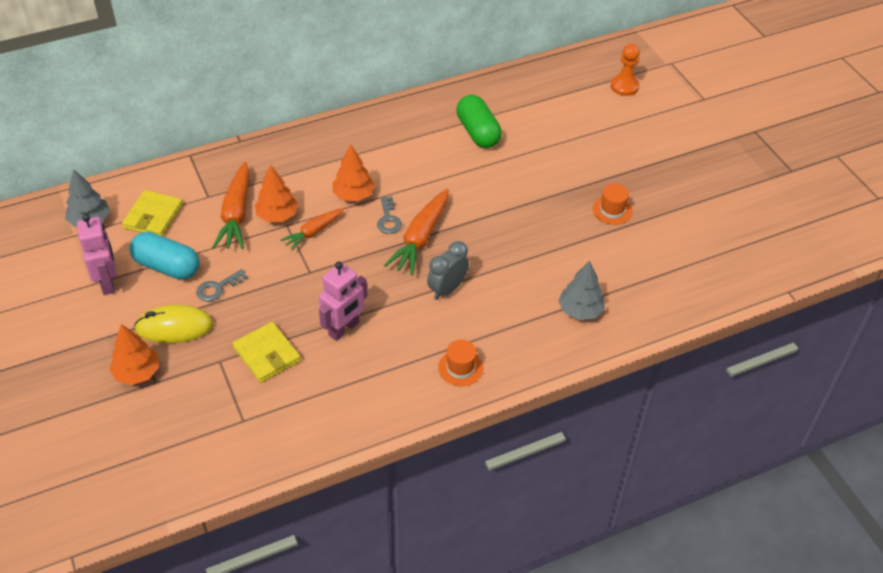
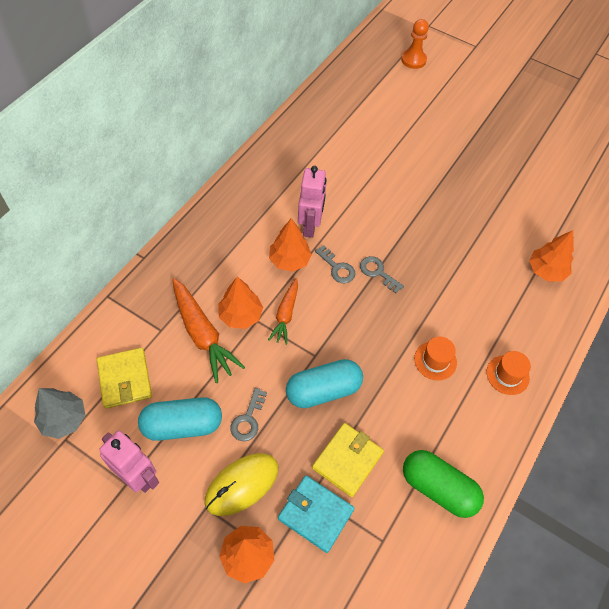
camera: 35 degrees left, 10 degrees up
(209, 375) = (315, 514): none -> turquoise wallet
(267, 354) = (347, 460): yellow wallet -> yellow wallet turned 75 degrees counterclockwise
(293, 299) = (323, 390): none -> turquoise capsule
(344, 329) = (389, 394): pink robot -> pink robot (310, 226)
(420, 239) = (378, 272): orange carrot -> grey key
(447, 289) = (437, 308): grey clock -> none
(478, 132) = (340, 151): green capsule -> green capsule (438, 488)
(580, 310) = (546, 271): grey tree -> orange tree
(612, 210) = (494, 171): orange hat -> orange hat (435, 360)

